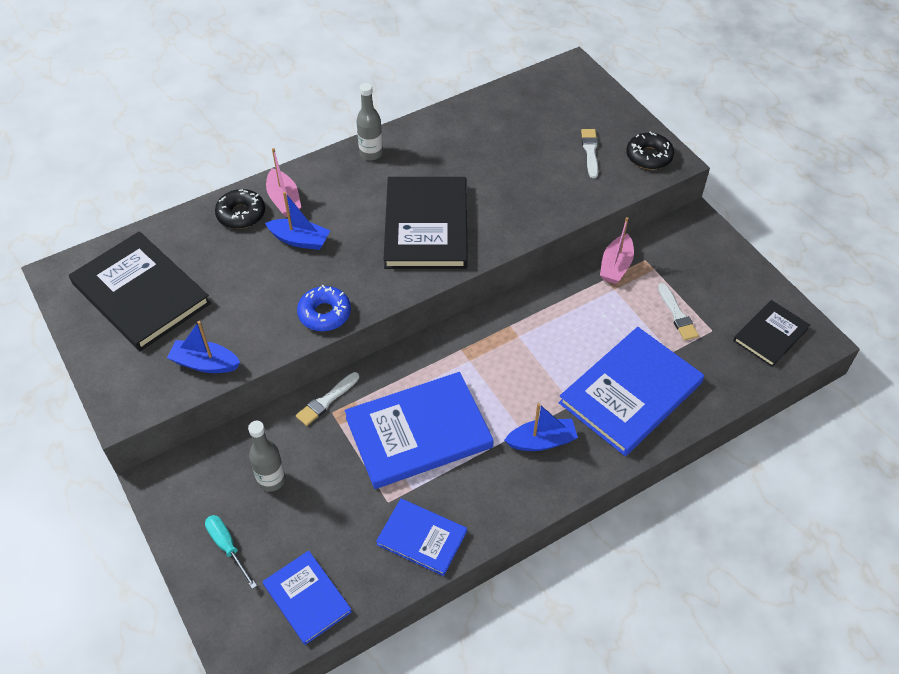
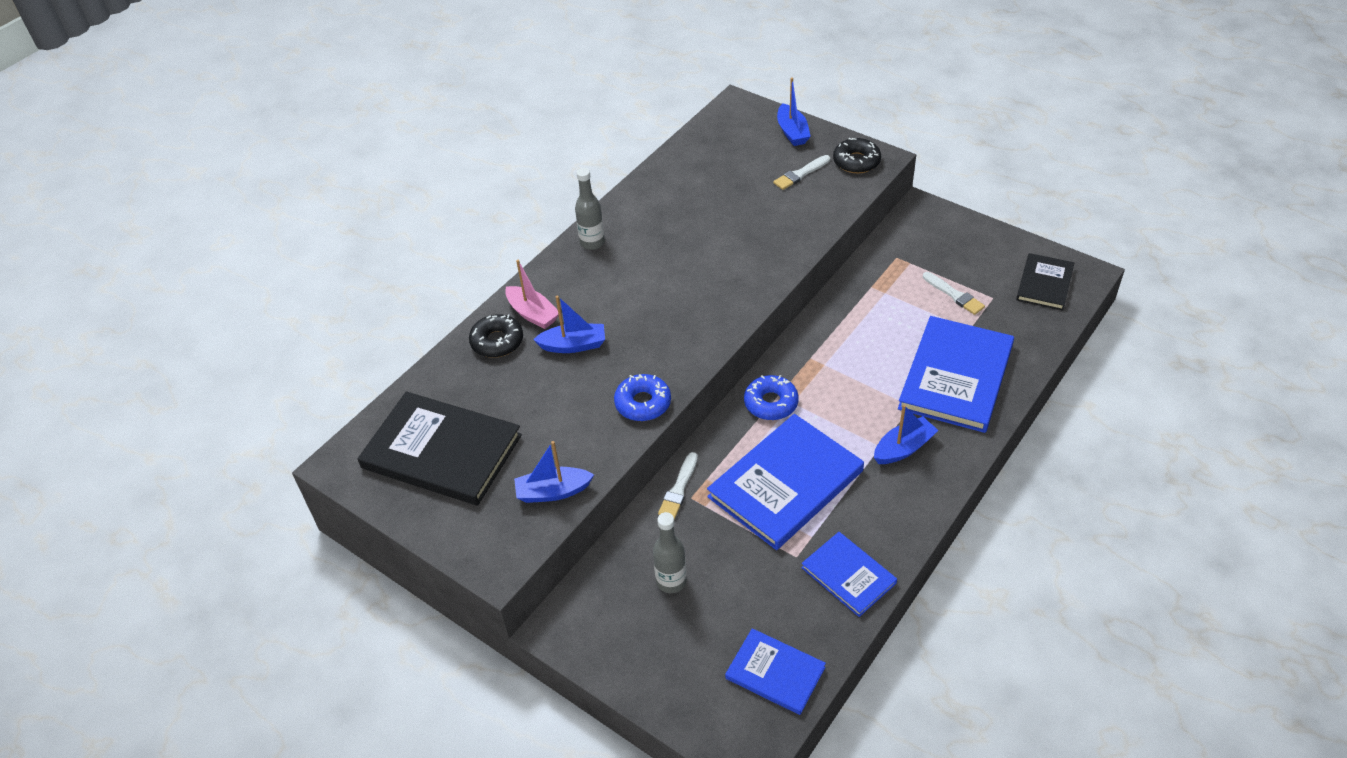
camera: 20 degrees left, 5 degrees down
(227, 547) = (667, 659): turquoise screwdriver -> none
(421, 538) = (848, 575): blue book -> blue book turned 45 degrees clockwise
(426, 226) = (689, 290): black book -> none
(450, 354) = (771, 403): none -> blue donut
(590, 151) = (800, 174): white brush -> white brush turned 105 degrees counterclockwise
(607, 109) = (792, 132): none -> blue boat
(616, 266) = (874, 272): pink boat -> none

